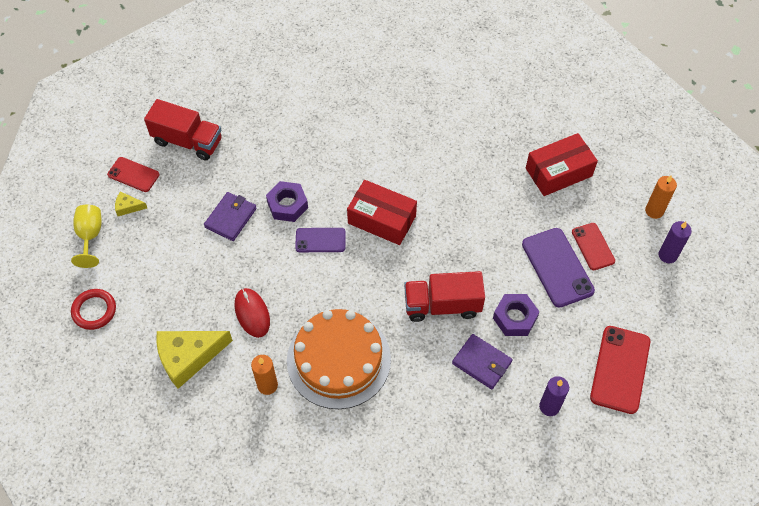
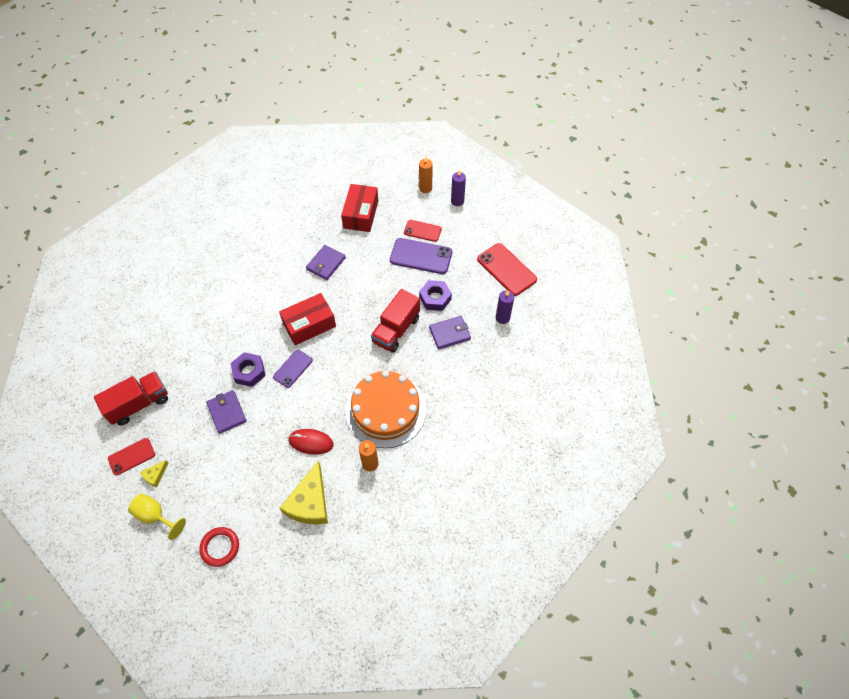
camera: 55 degrees left, 0 degrees up
(467, 183) = (326, 264): none -> purple wallet

